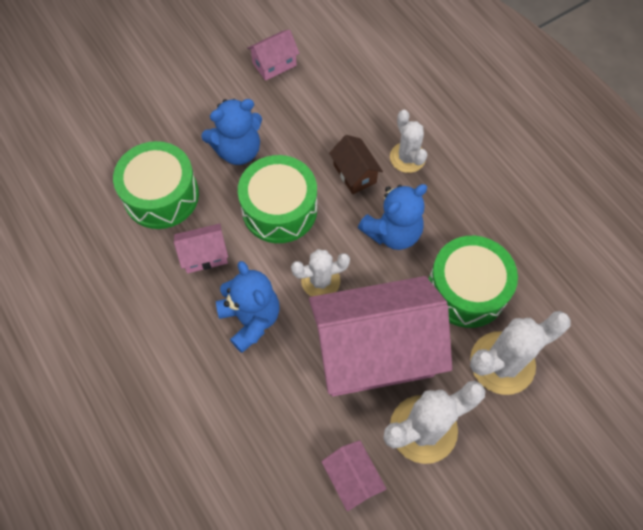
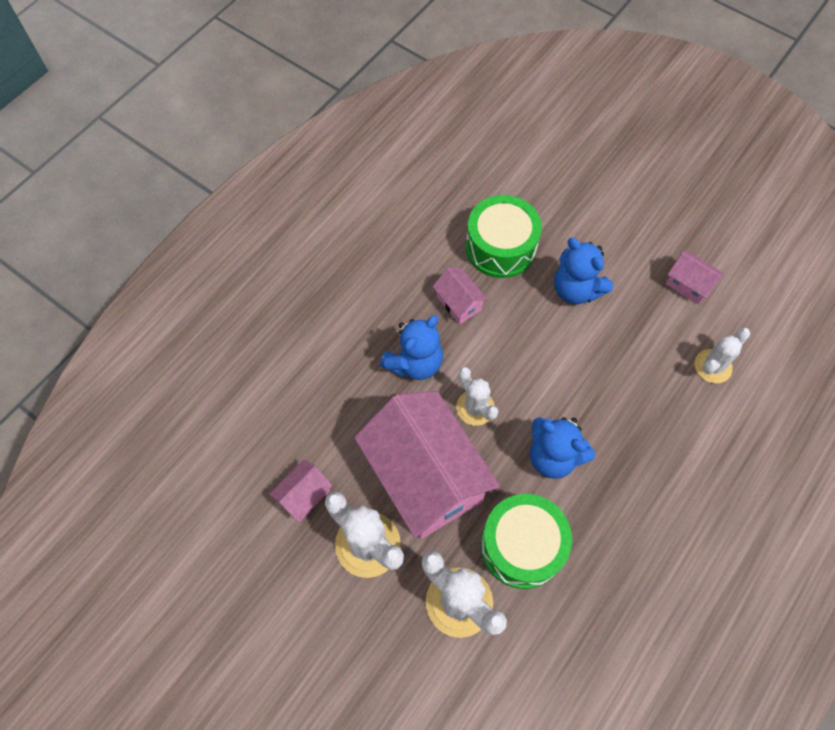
camera: 70 degrees right, 0 degrees up
(279, 209) = (531, 347): green drum -> none
(355, 174) = (601, 400): brown house -> none
(407, 157) = (645, 444): white cactus -> white cactus (713, 366)

